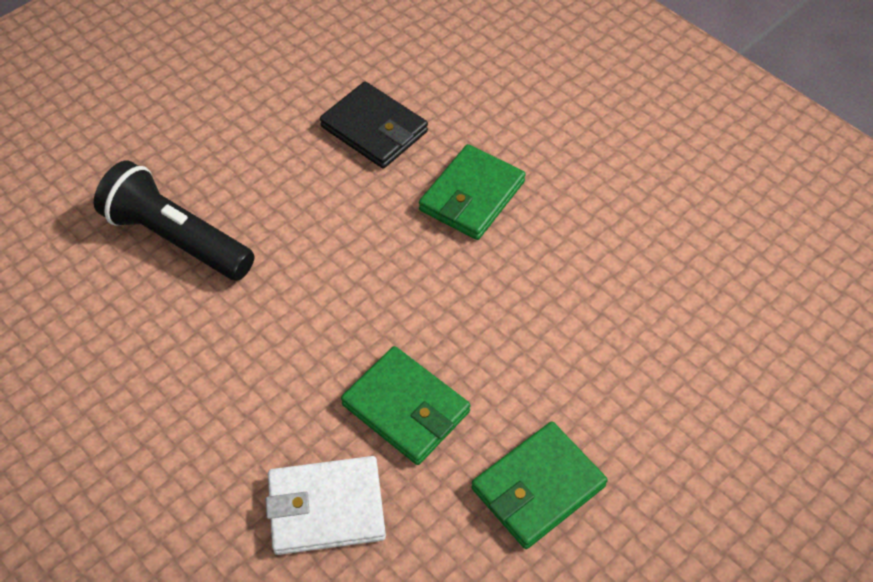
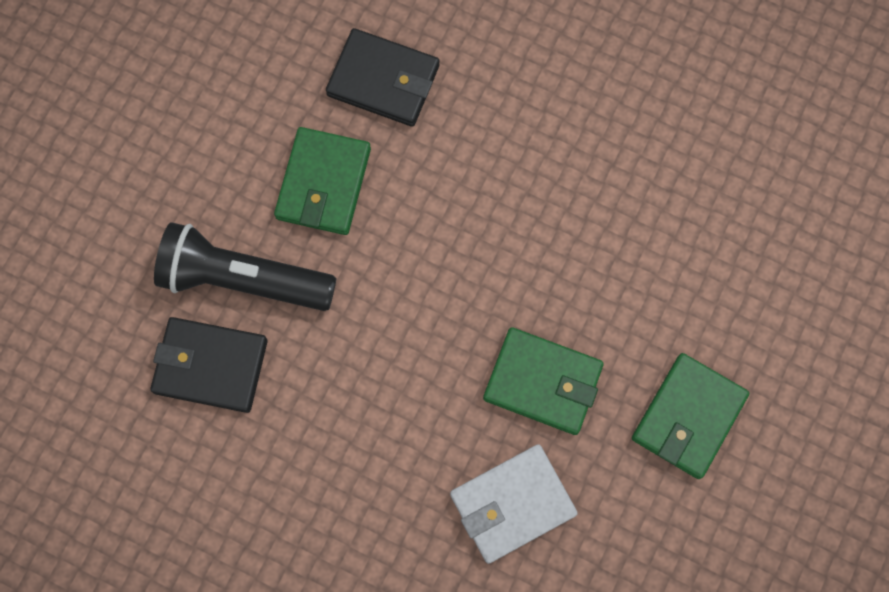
camera: 20 degrees left, 20 degrees up
(111, 297) = (210, 366): none -> black wallet
(472, 196) = (514, 129): green wallet -> green wallet (323, 183)

